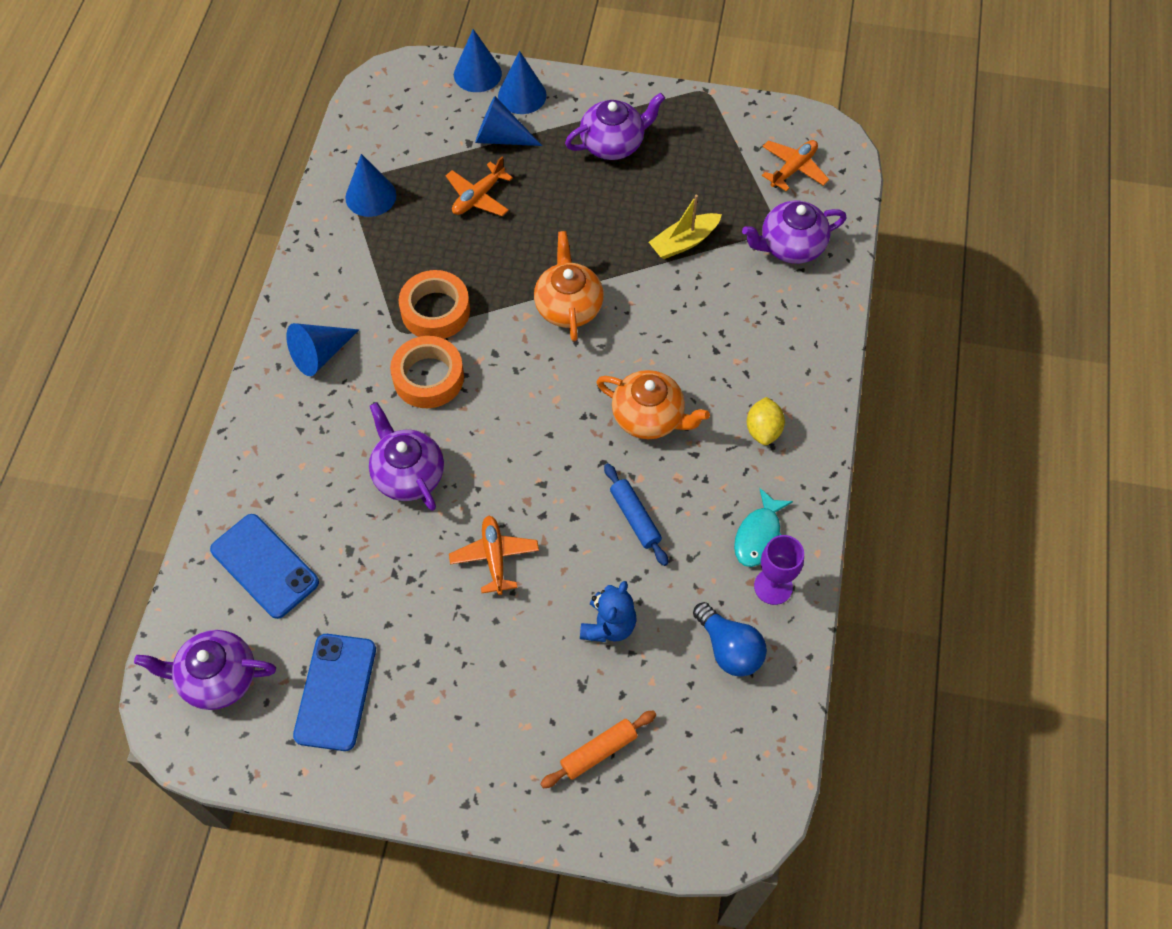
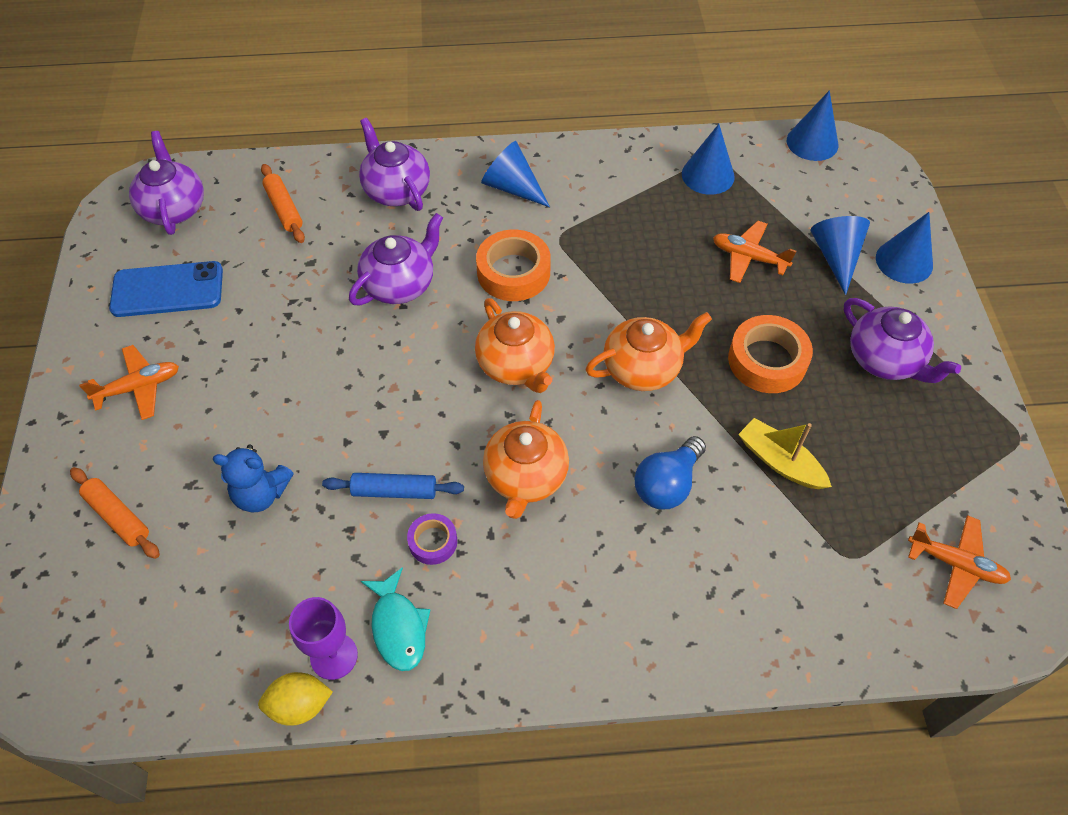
camera: 75 degrees right, 5 degrees down
(264, 566) = (284, 209): blue phone -> orange rolling pin
(435, 310) = (593, 258): orange tape -> orange tape (767, 360)
(477, 74) = (909, 217): blue cone -> blue cone (812, 142)
(494, 557) = (323, 375): orange plane -> orange plane (139, 387)
(534, 399) = (516, 365): none -> orange teapot
(635, 518) = (394, 491): blue rolling pin -> blue rolling pin turned 45 degrees clockwise
(690, 497) = (433, 542): none -> purple tape
(729, 649) = (247, 622): blue light bulb -> blue light bulb (667, 484)
(759, 535) = (398, 627): turquoise fish -> turquoise fish turned 120 degrees counterclockwise
(763, 430) = (544, 603): yellow lemon -> yellow lemon (300, 705)
(790, 246) = (829, 584): purple teapot -> purple teapot (396, 190)

